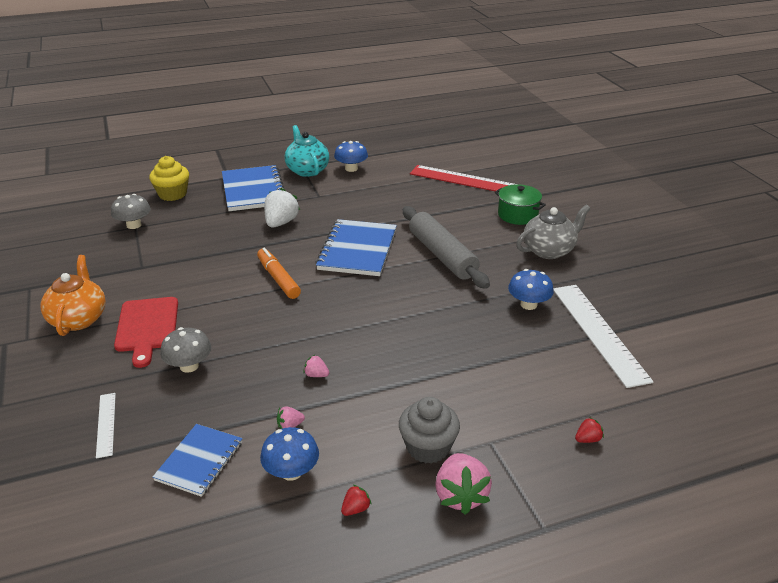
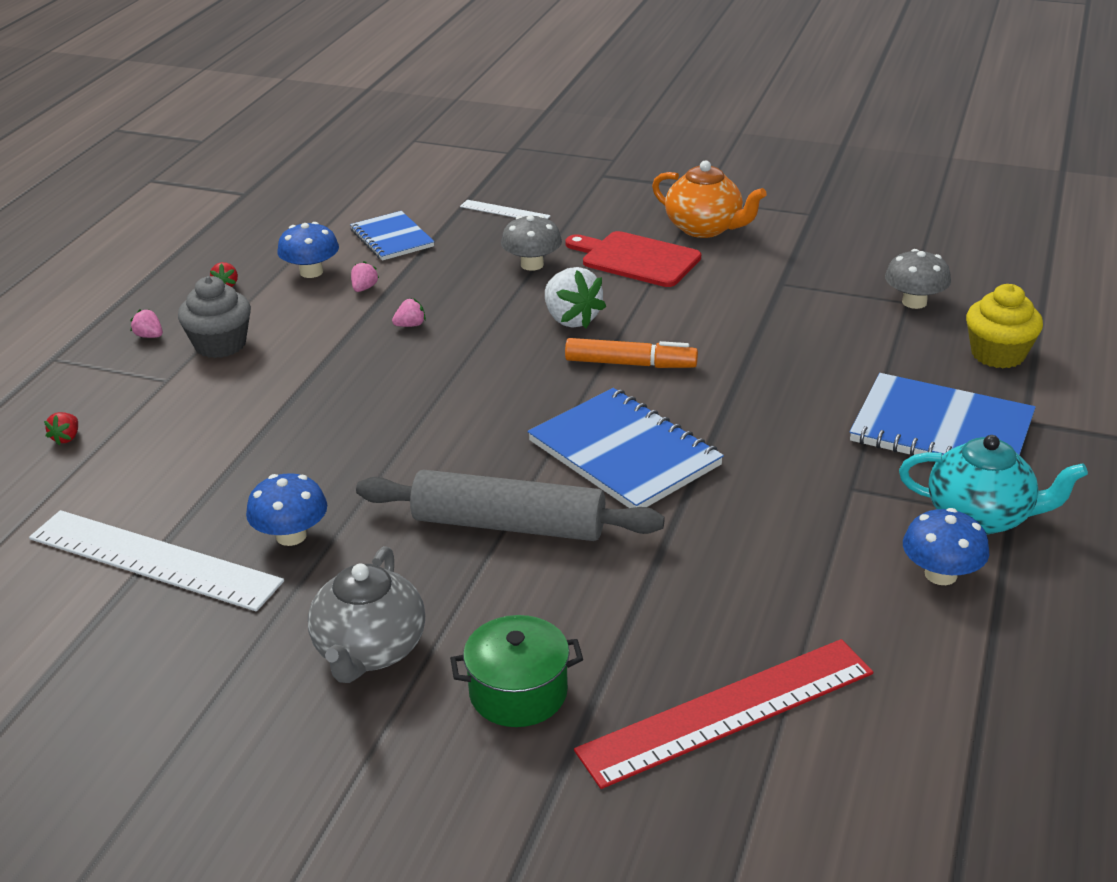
camera: 130 degrees right, 0 degrees up
(281, 223) = (790, 417): white strawberry -> white strawberry (571, 319)
(460, 495) = (149, 336): pink strawberry -> pink strawberry, size x0.48

